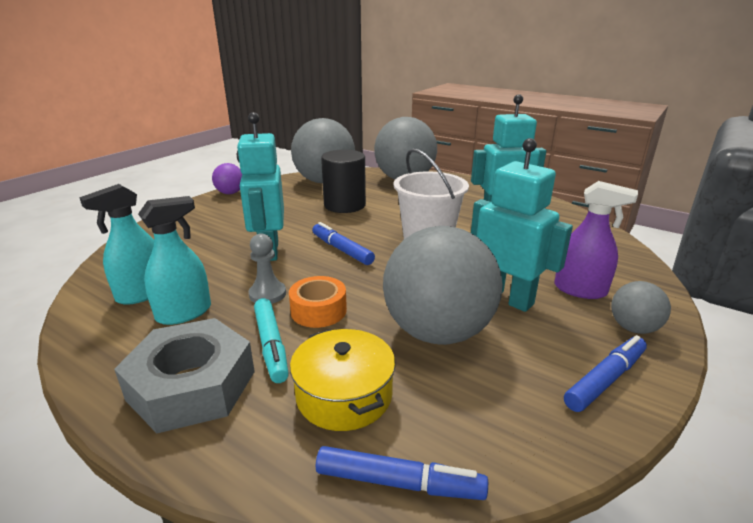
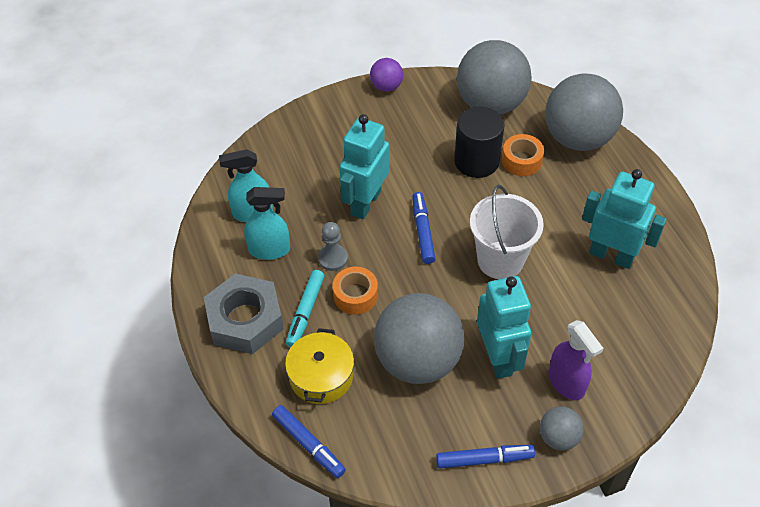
camera: 35 degrees right, 25 degrees up
(378, 196) = (521, 160): none -> orange tape

